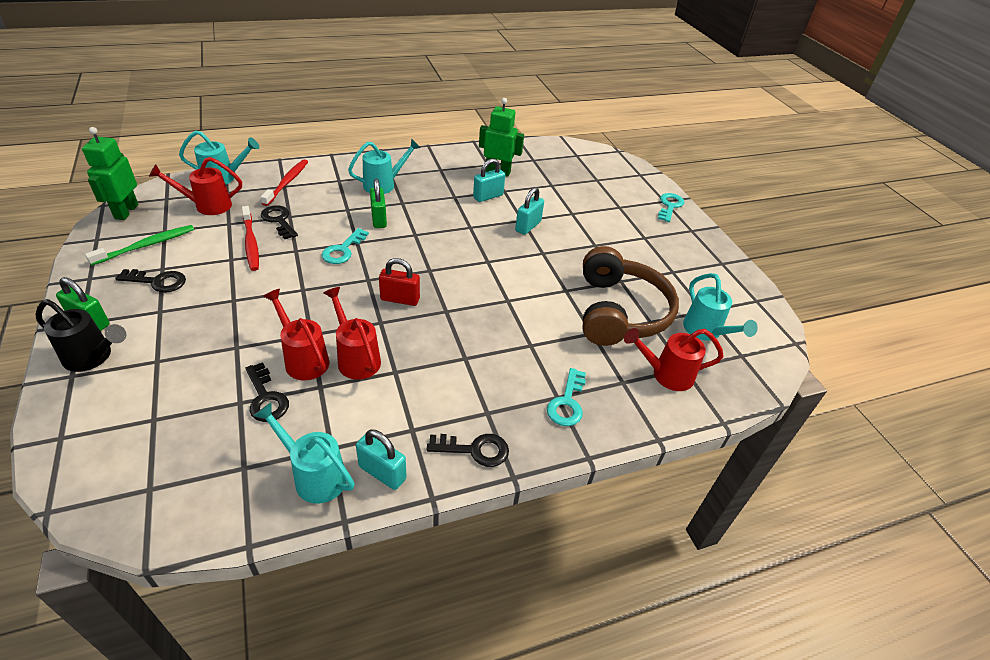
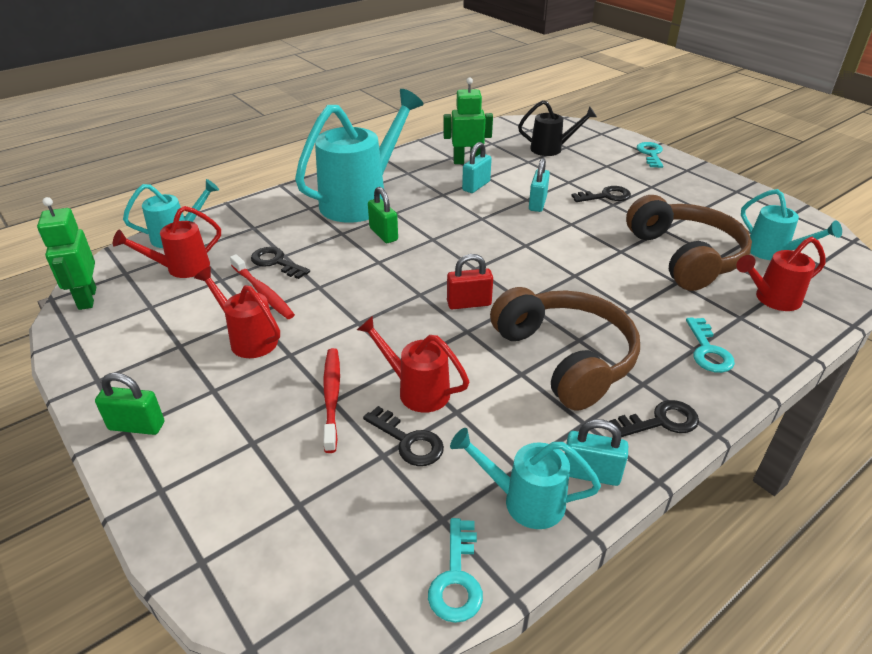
camera: 15 degrees left, 5 degrees down
(93, 357) = (171, 463): black watering can -> black watering can (551, 149)
(147, 245) = (142, 326): green toothbrush -> none
(157, 281) = (185, 360): black key -> black key (605, 196)
(287, 182) = (254, 223): red toothbrush -> red toothbrush (332, 396)
(343, 250) = (370, 273): turquoise key -> turquoise key (457, 578)
(356, 358) = (471, 372): red watering can -> red watering can (248, 339)
(384, 184) = (361, 200): turquoise watering can -> turquoise watering can, size x1.89
(441, 370) = (566, 358): none -> brown headphones

